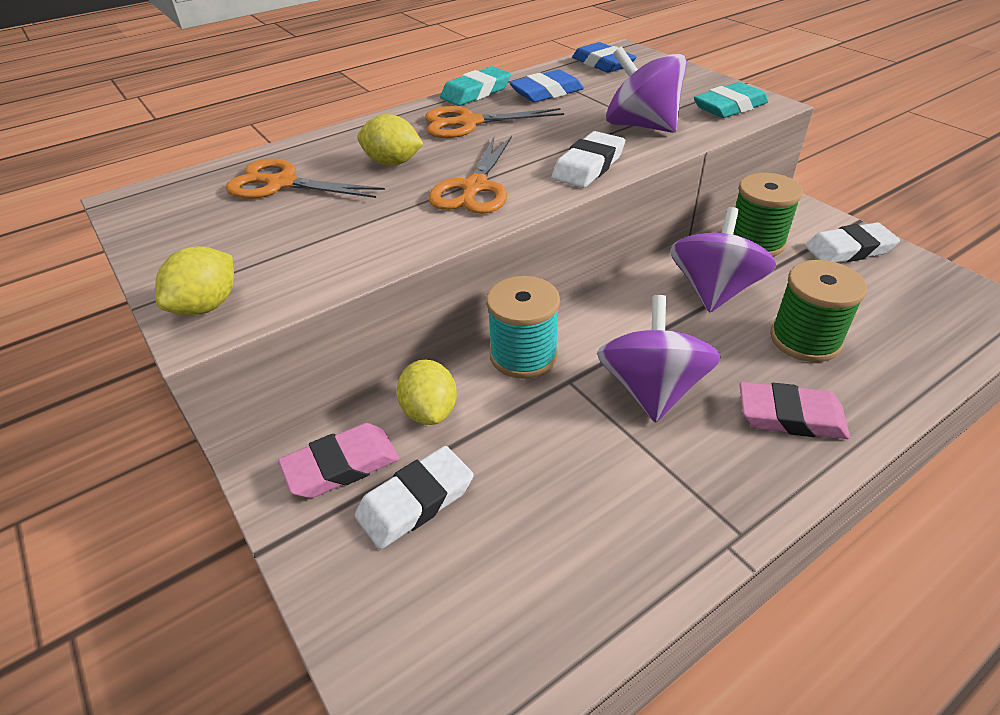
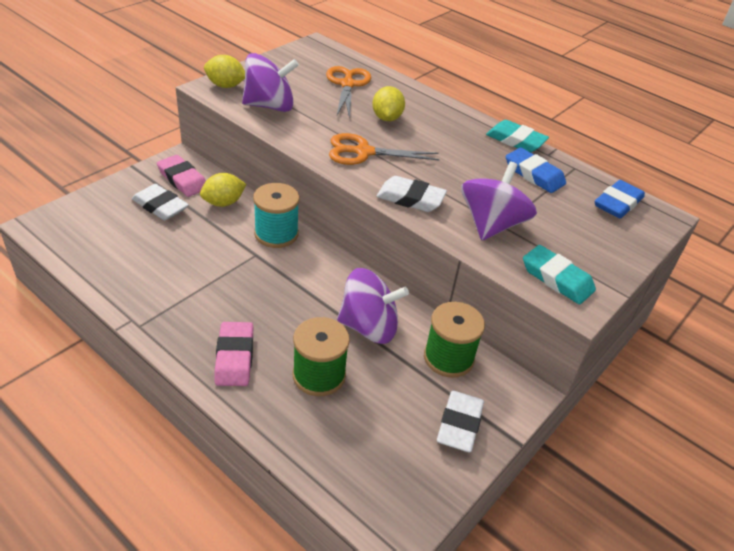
camera: 70 degrees right, 0 degrees up
(469, 123) = (459, 142): orange scissors -> none
(651, 389) = (252, 291): purple spinning top -> purple spinning top (269, 106)
(849, 249) = (459, 424): white eraser -> white eraser turned 45 degrees clockwise

